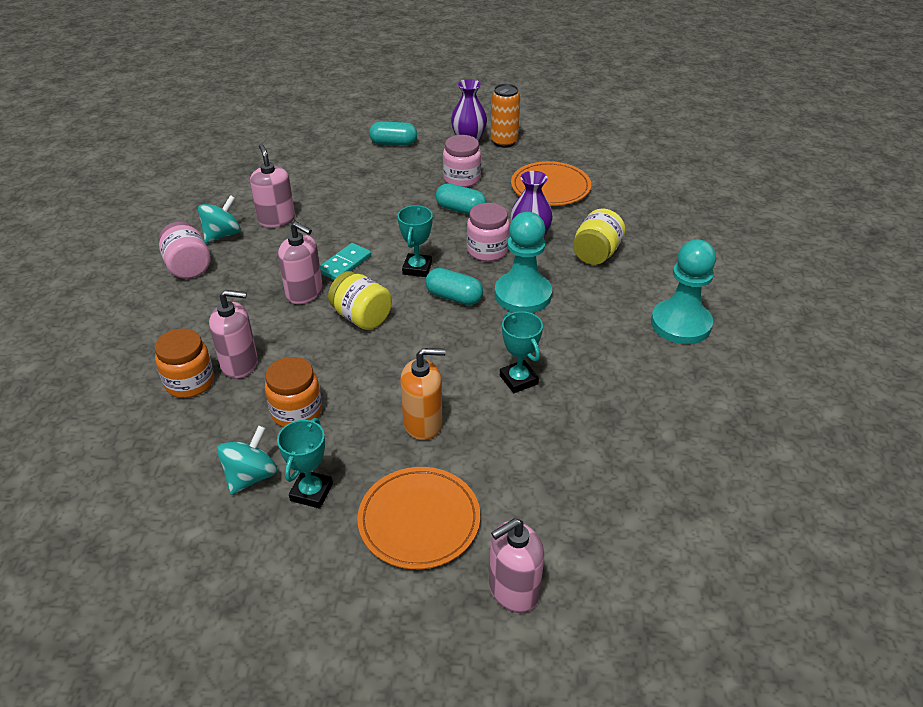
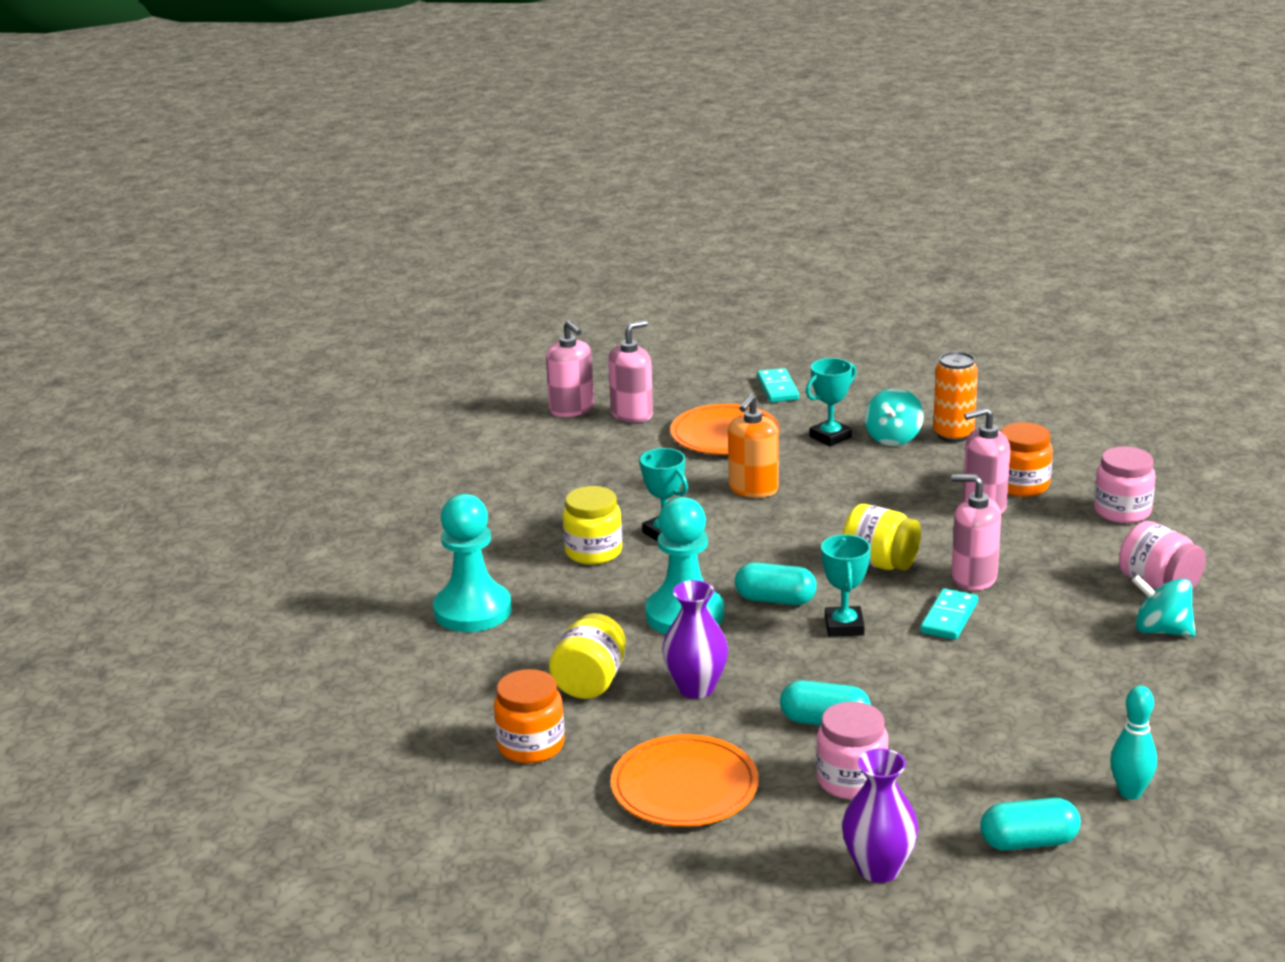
camera: 170 degrees right, 15 degrees down
(222, 235) = (1161, 630): turquoise spinning top -> turquoise spinning top turned 90 degrees clockwise
(276, 219) = (1105, 663): pink soap dispenser -> pink soap dispenser (572, 409)
(296, 411) = (888, 480): orange jar -> orange jar (531, 746)
(311, 492) = (830, 437): turquoise trophy -> turquoise trophy turned 45 degrees clockwise
(319, 612) = (778, 388): none -> turquoise domino
(328, 156) = (1130, 792): none -> turquoise bowling pin
(423, 423) = (753, 489): orange soap dispenser -> orange soap dispenser turned 45 degrees counterclockwise
(487, 250) = (755, 664): pink jar -> pink jar (1122, 511)
(504, 142) = (806, 882): orange can -> orange can (953, 435)
(583, 368) = (593, 552): none -> yellow jar

